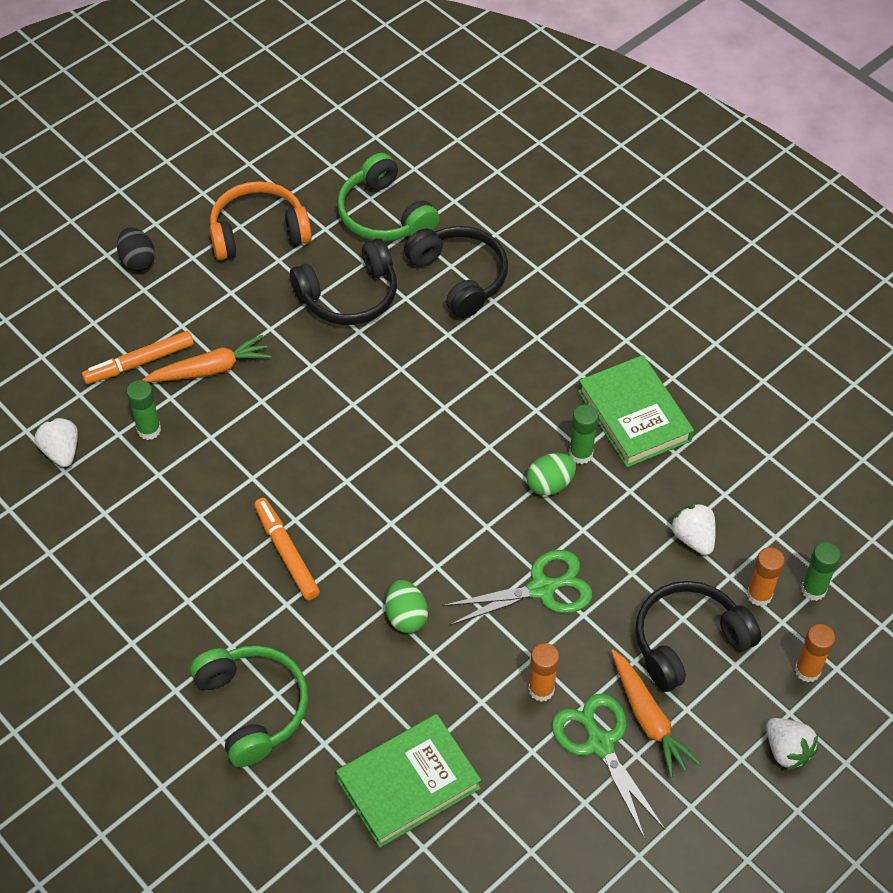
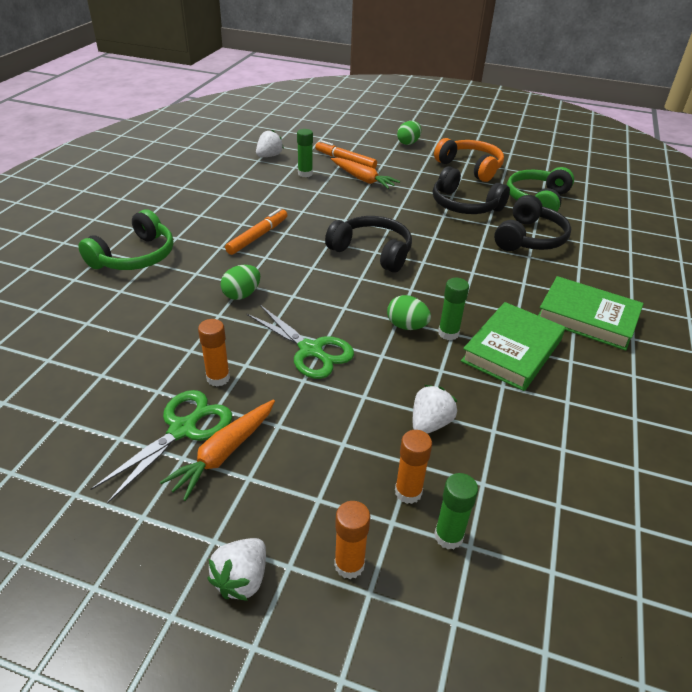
camera: 60 degrees right, 15 degrees down
(138, 261) = (408, 143): black egg -> green egg
(408, 784) = (101, 336): green book -> green book (587, 318)
(688, 641) = (321, 455): black headphones -> black headphones (372, 252)

